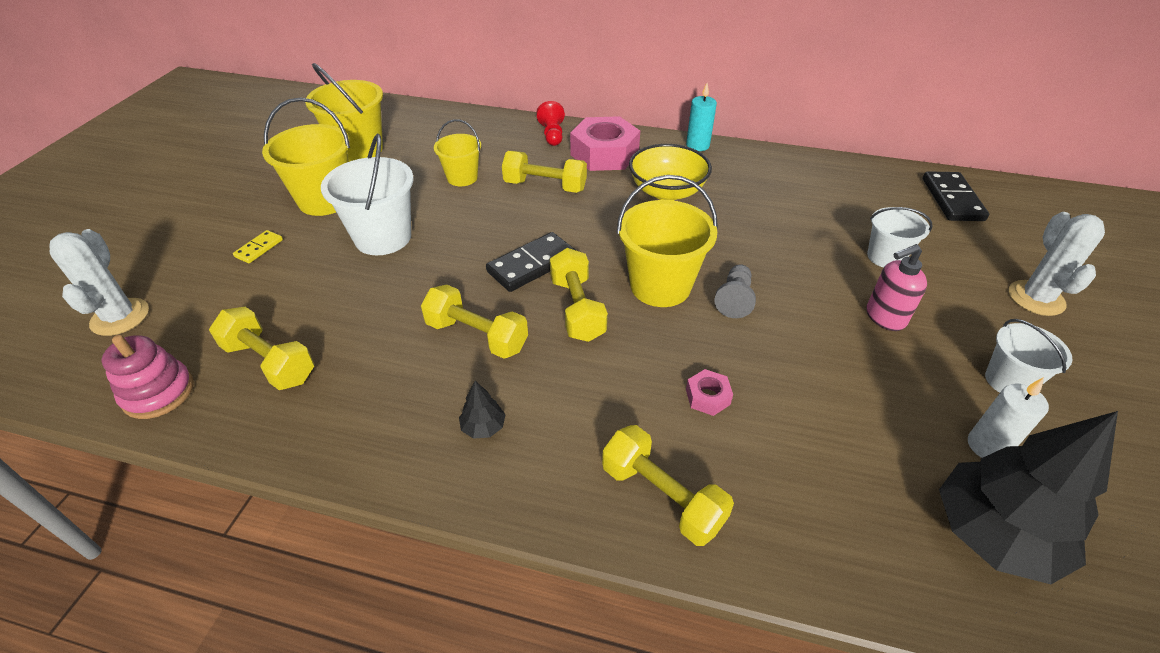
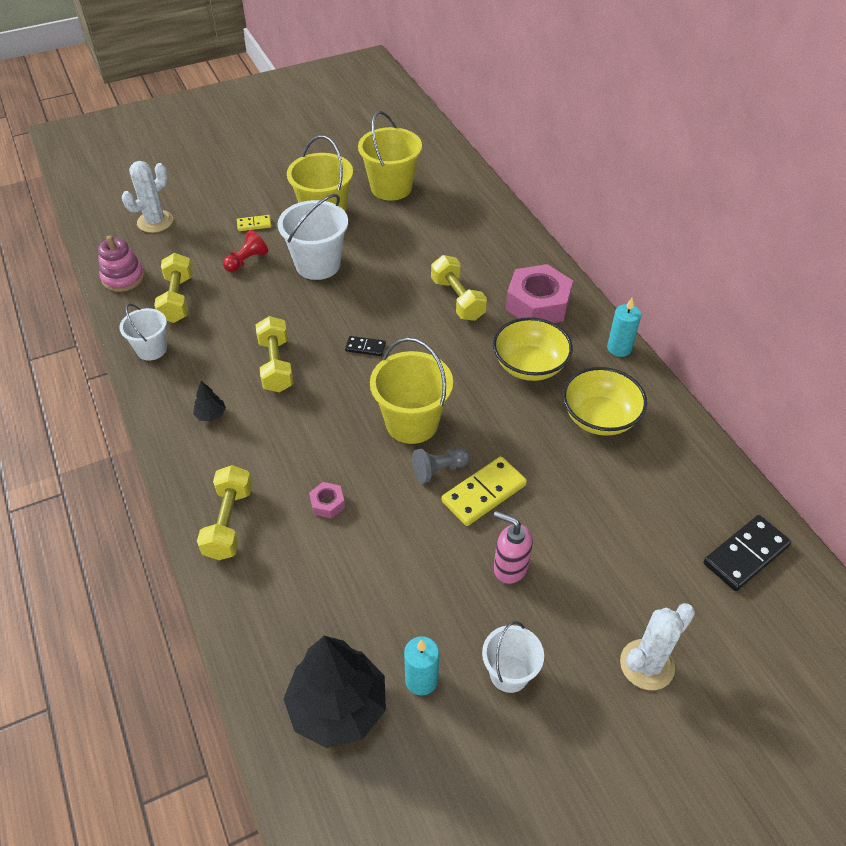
camera: 50 degrees right, 5 degrees up
(462, 178) = (418, 254): yellow bucket -> none
(532, 265) = (365, 347): black domino -> black domino, size x0.54
(552, 135) = (527, 261): red pawn -> red pawn (246, 261)
(577, 309) = (345, 395): yellow dumbbell -> none
(760, 189) = (599, 418): none -> yellow bowl
(786, 288) = (484, 493): none -> yellow domino
(885, 257) = (593, 538): white bucket -> white bucket (151, 349)
(987, 446) = (421, 680): white candle -> turquoise candle

